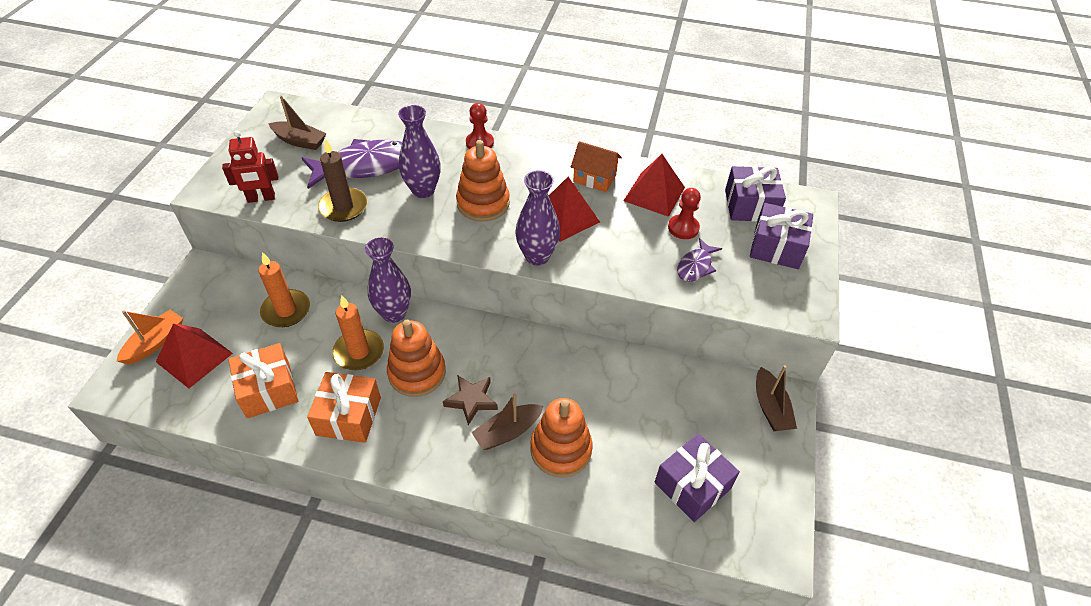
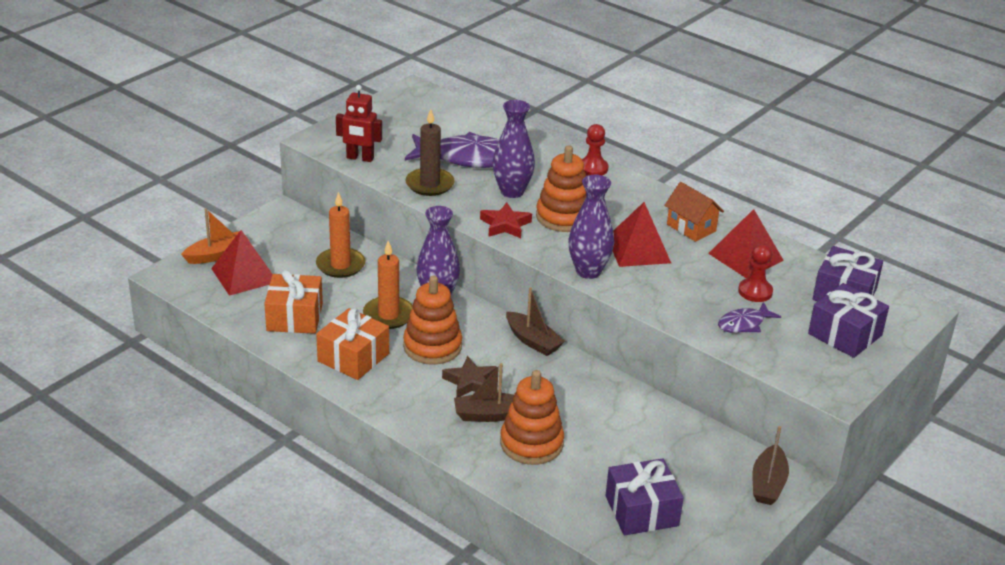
camera: 25 degrees right, 15 degrees down
(300, 141) = (419, 123): brown boat -> brown boat (533, 341)
(436, 230) = (505, 225): none -> red star

